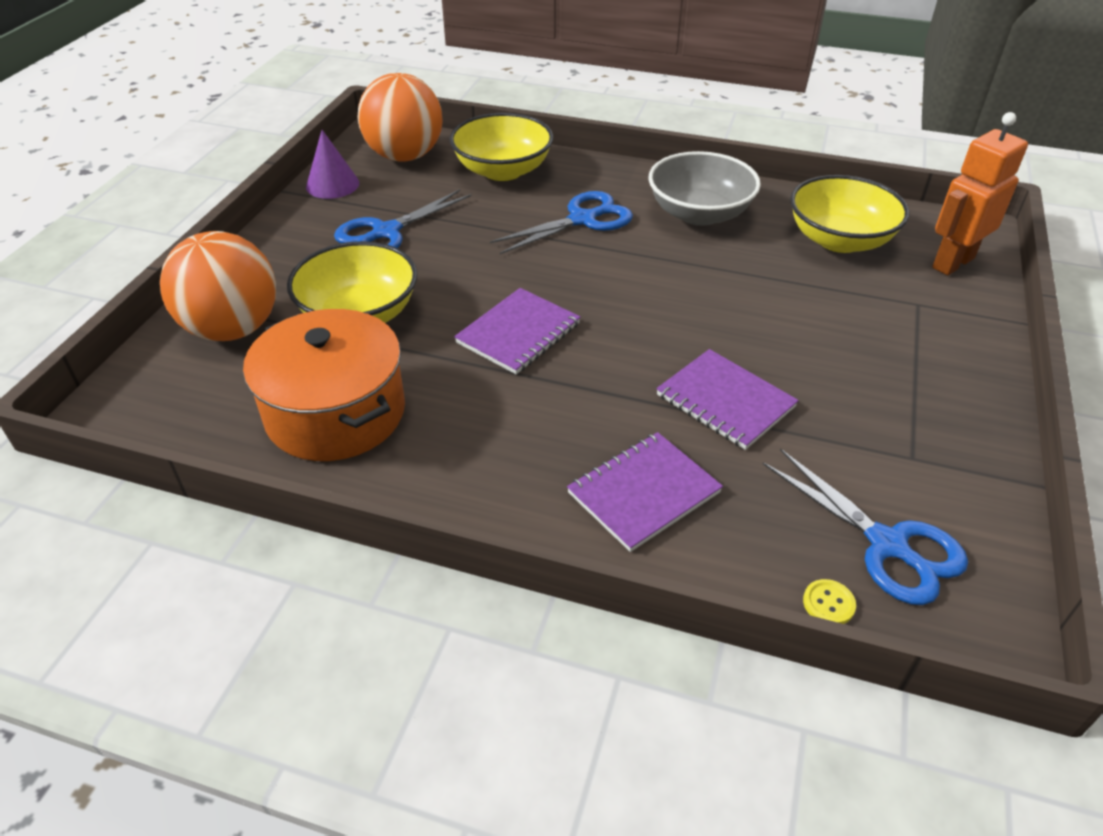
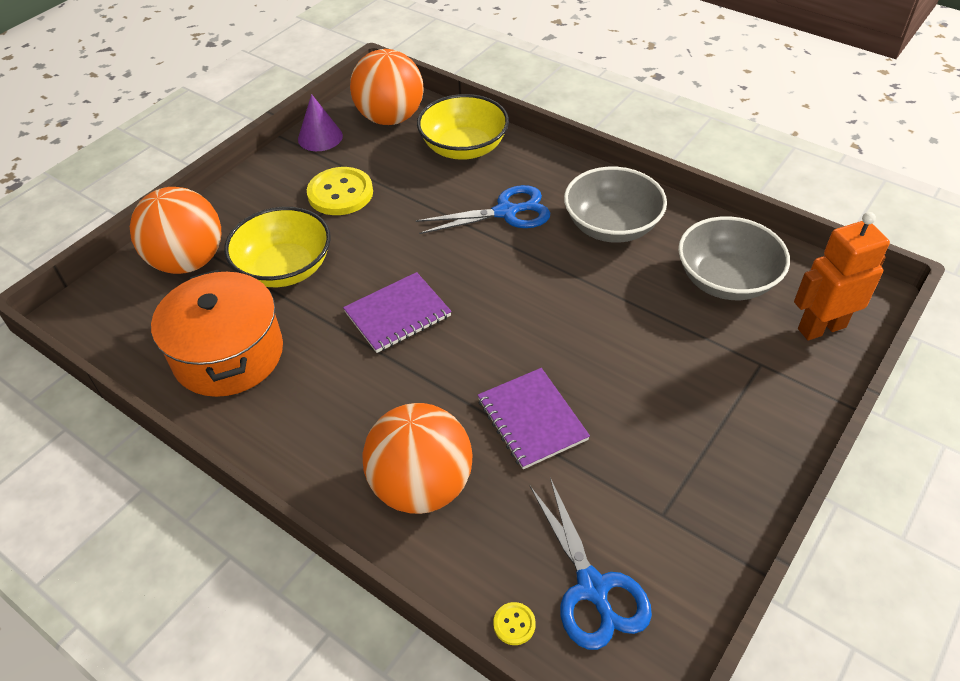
camera: 20 degrees right, 5 degrees up
(386, 232) = (340, 193): blue scissors -> yellow button
(643, 493) = (421, 486): purple notebook -> orange ball
(839, 240) = (726, 280): yellow bowl -> grey bowl

